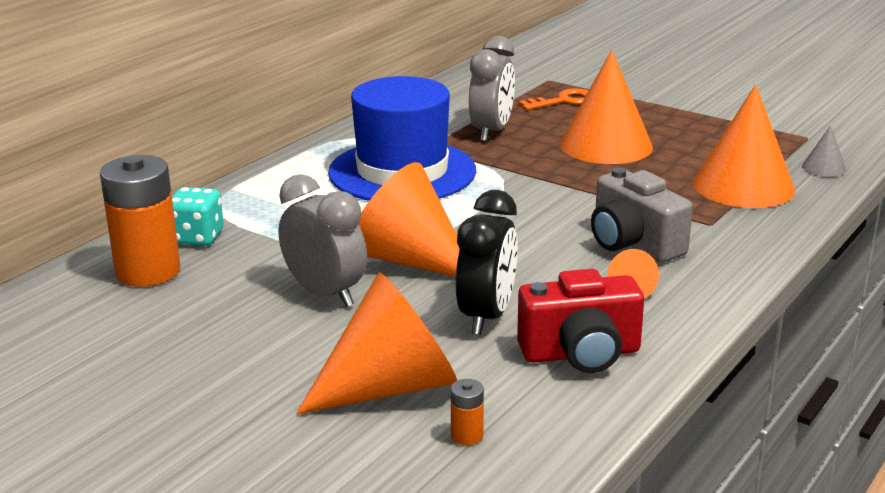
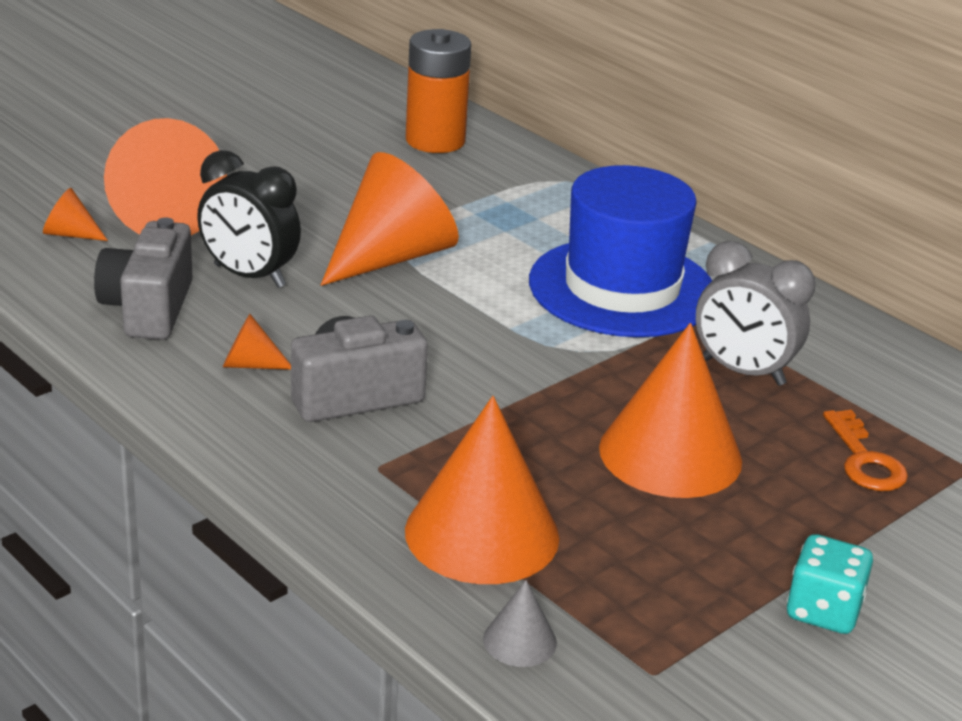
camera: 100 degrees right, 5 degrees up
(197, 237) = (496, 165): turquoise dice -> turquoise dice (823, 611)
(325, 294) = (344, 209): grey clock -> none
(467, 435) = (70, 234): orange battery -> orange cone
(581, 353) = (148, 308): red camera -> grey camera

